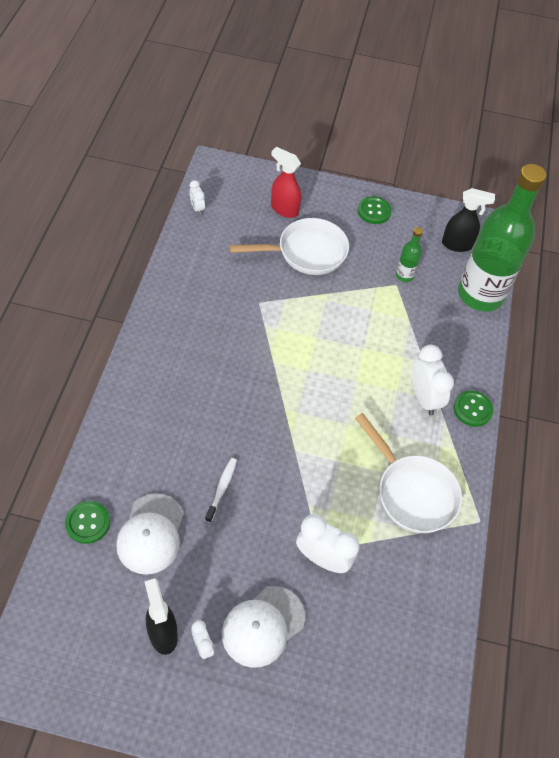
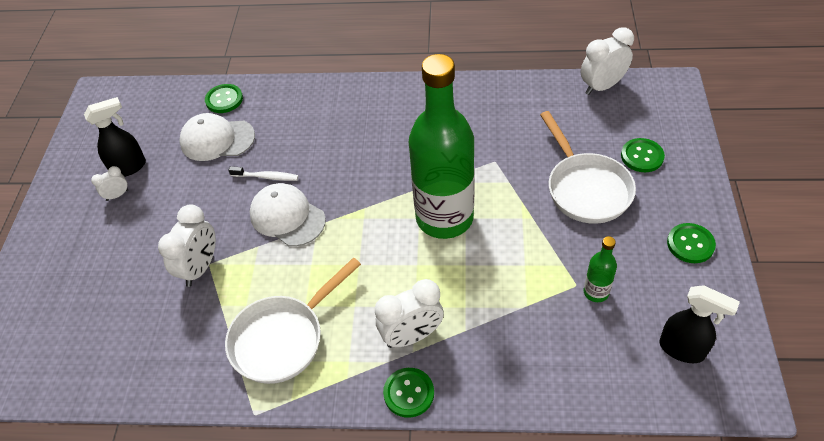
camera: 90 degrees right, 5 degrees down
(197, 208) = (602, 86): white clock -> white clock, size x1.91
(263, 626) = (133, 233): white cap -> white cap (287, 217)
(284, 209) = (642, 156): red spray bottle -> green button
(457, 245) = (682, 349): black spray bottle -> black spray bottle turned 60 degrees counterclockwise
(480, 294) = (603, 388): green bottle -> green bottle (444, 218)

